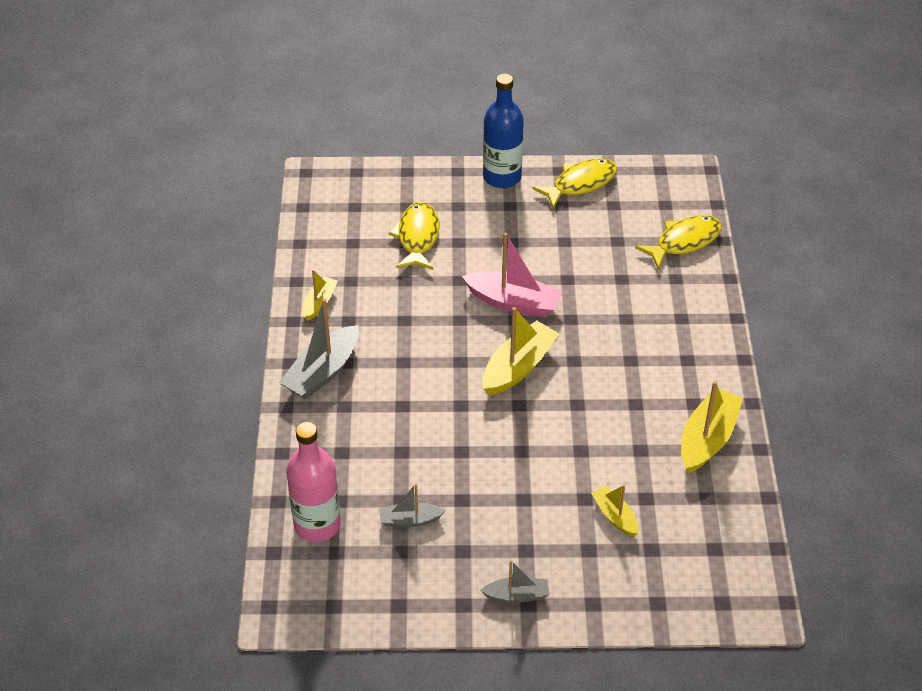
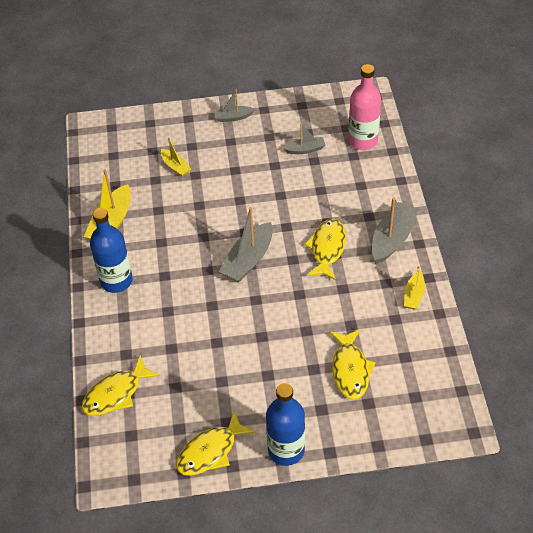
camera: 175 degrees right, 5 degrees up
(412, 369) = (327, 248): none -> yellow fish
(513, 302) = (259, 314): pink boat -> none
(518, 367) = (248, 260): yellow boat -> grey boat
(693, 360) = (116, 281): none -> blue bottle

